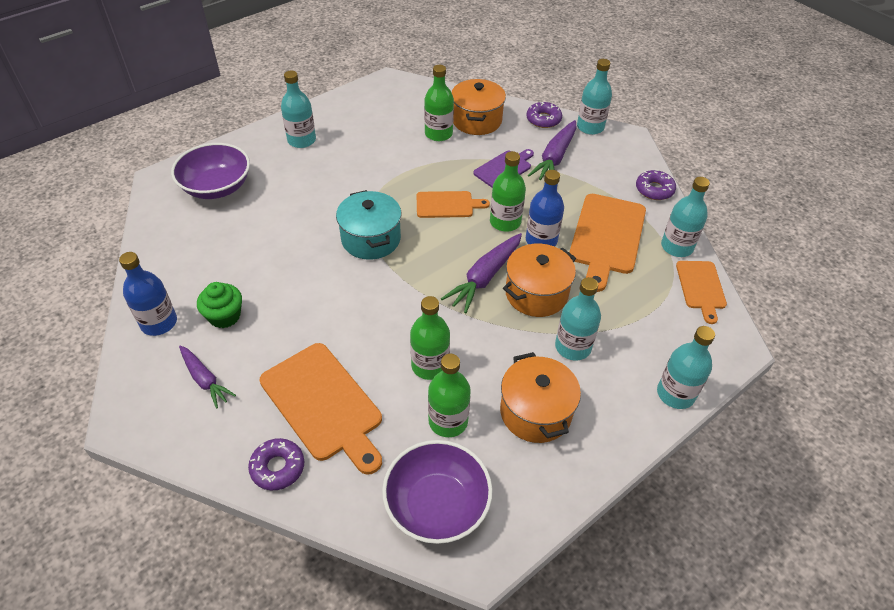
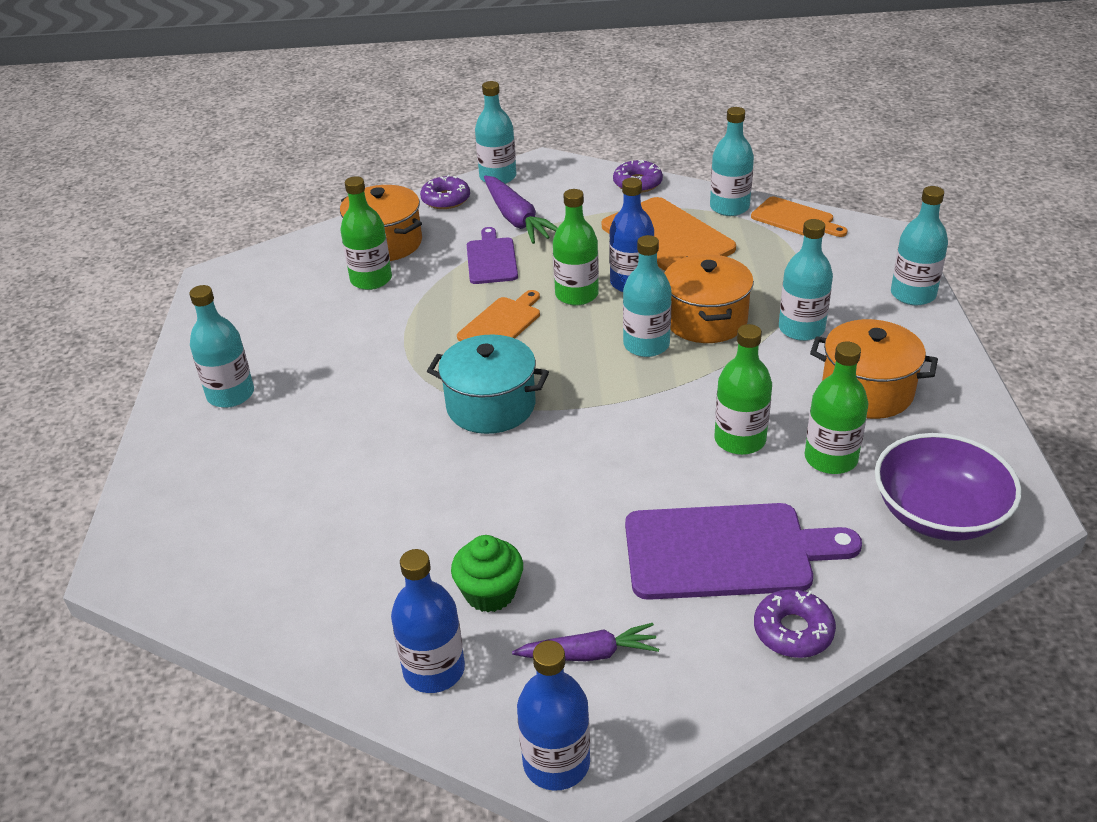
camera: 50 degrees left, 10 degrees down
(123, 403) = (556, 763): none -> blue bottle
(217, 187) = (220, 512): purple bowl -> none
(323, 404) = (726, 551): orange cutting board -> purple cutting board
(484, 277) = (646, 345): purple carrot -> turquoise bottle

